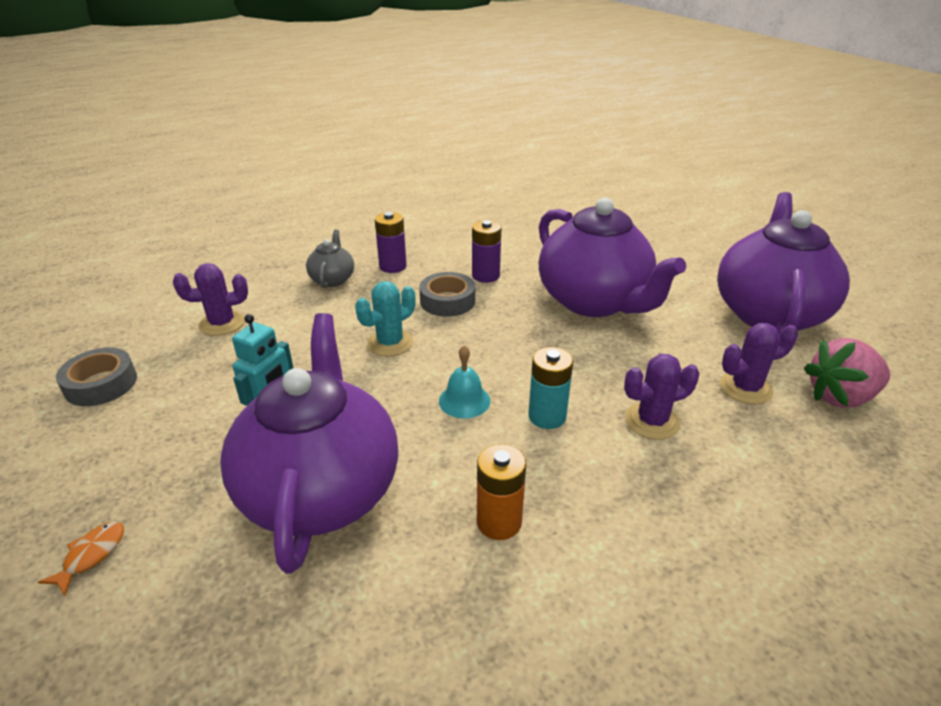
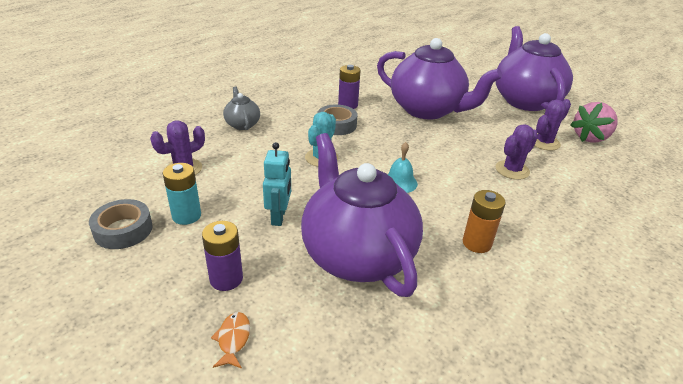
camera: 25 degrees left, 0 degrees up
(393, 266) = (279, 109): purple battery -> purple battery (226, 279)
(547, 416) = (455, 180): turquoise battery -> turquoise battery (186, 216)

